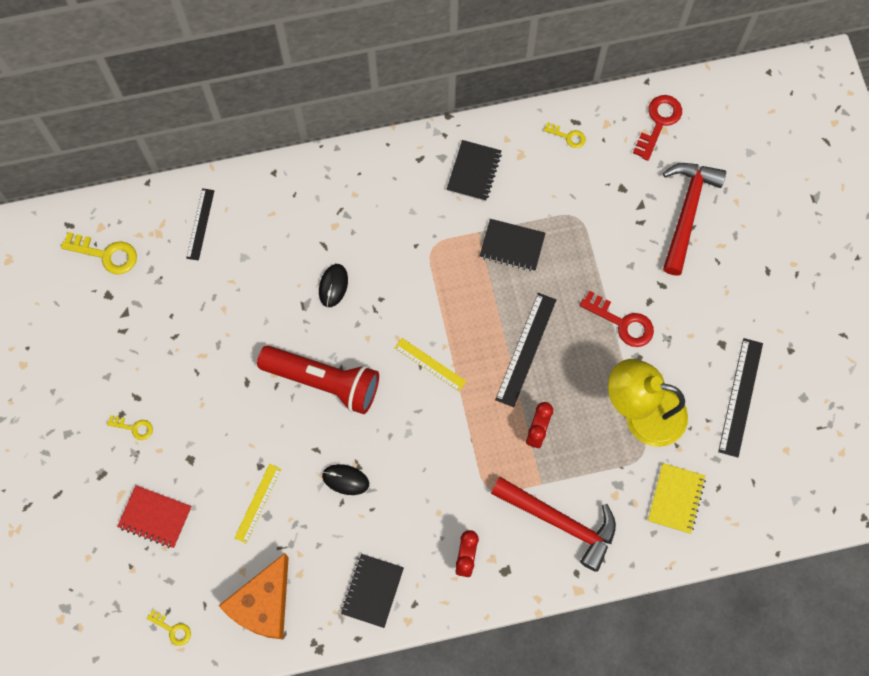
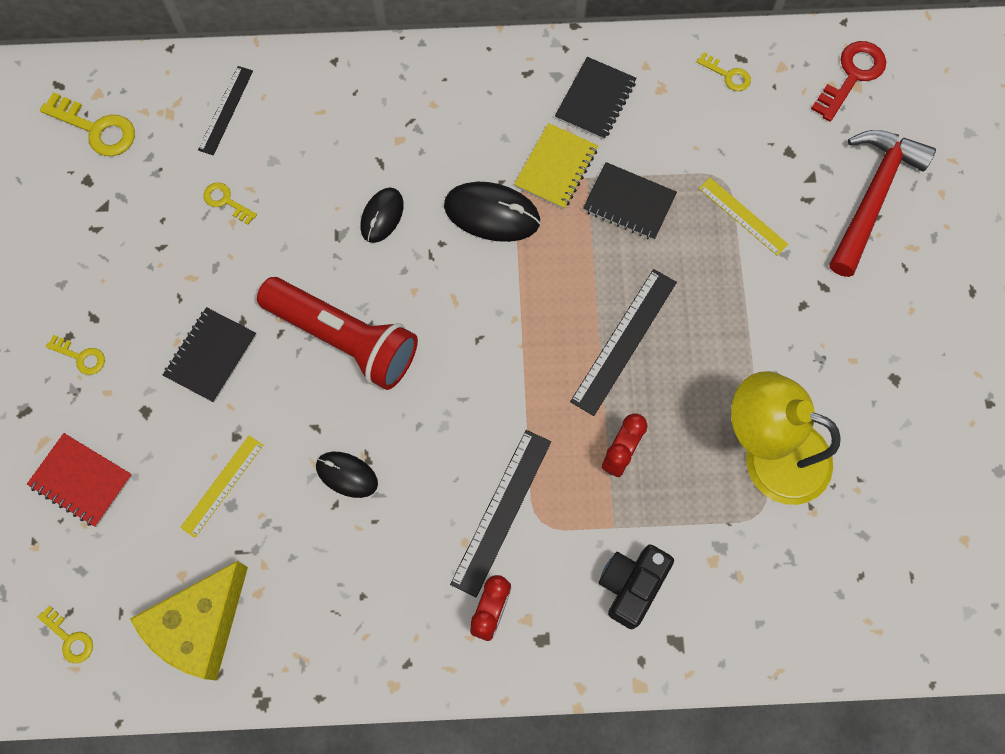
camera: 10 degrees right, 0 degrees up
(216, 294) = (226, 201): none -> yellow key
(263, 604) = (200, 626): orange cheese -> yellow cheese
(372, 591) = (353, 634): black notebook -> black notebook (211, 356)
(413, 271) = (492, 214): none -> black mouse
(430, 364) = (490, 340): yellow ruler -> yellow ruler (743, 216)
(561, 522) = (631, 585): red hammer -> black camera
(622, 323) = (761, 327): red key -> none
(676, 499) = (798, 581): yellow notebook -> yellow notebook (556, 168)
(740, 397) = (910, 455): black ruler -> black ruler (501, 511)

